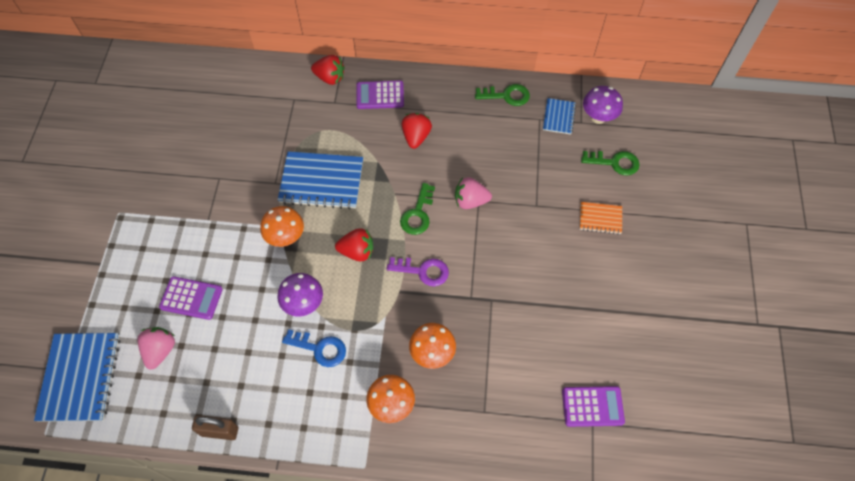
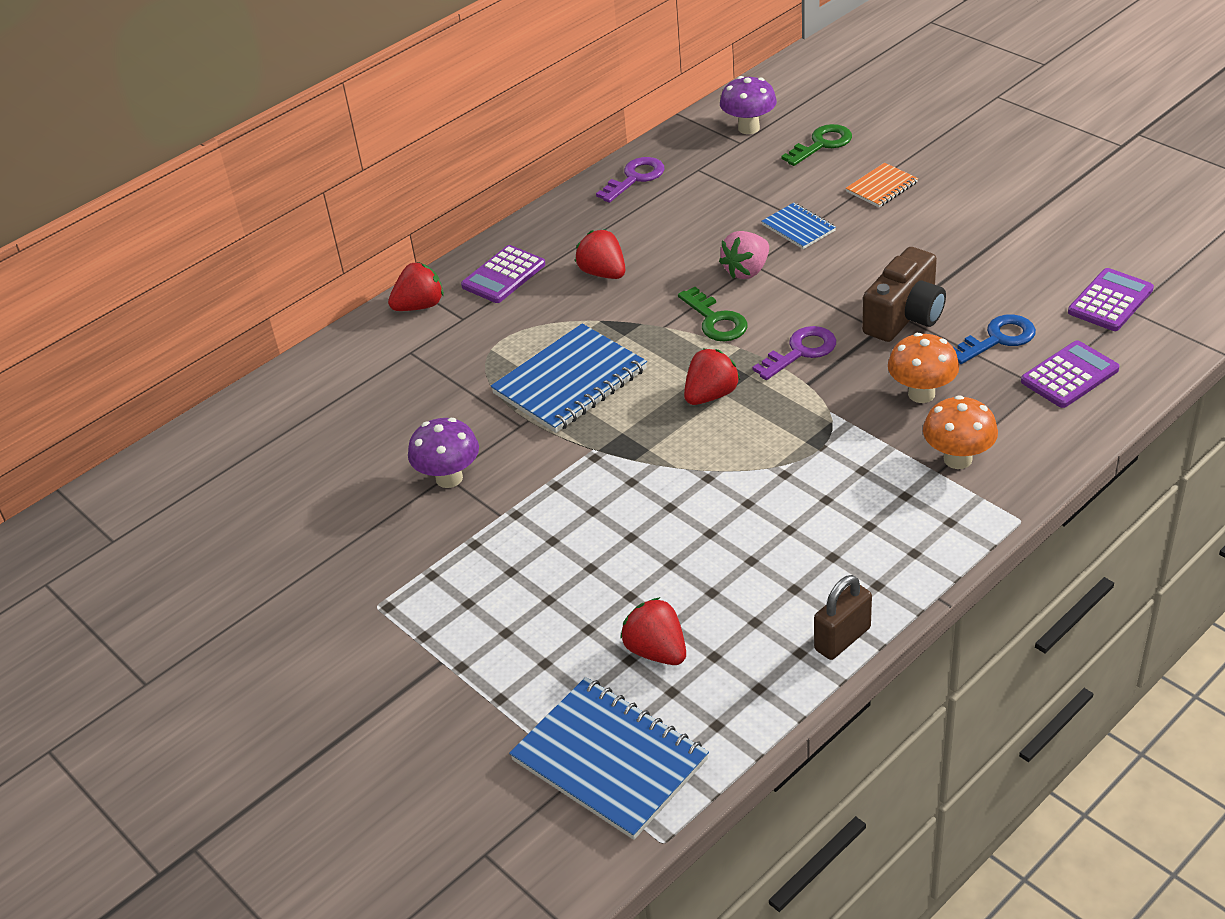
camera: 45 degrees left, 20 degrees down
(160, 350) = (656, 651): pink strawberry -> red strawberry
(191, 298) = (607, 583): purple calculator -> purple calculator (1069, 375)
(286, 237) = (616, 450): orange mushroom -> none
(303, 304) = (735, 476): purple mushroom -> purple mushroom (449, 478)
(320, 348) = (815, 489): blue key -> blue key (998, 339)
(492, 304) = (905, 316): none -> brown camera
(506, 95) = (635, 178): green key -> purple key
(558, 117) = (713, 154): blue notebook -> blue notebook (798, 228)

